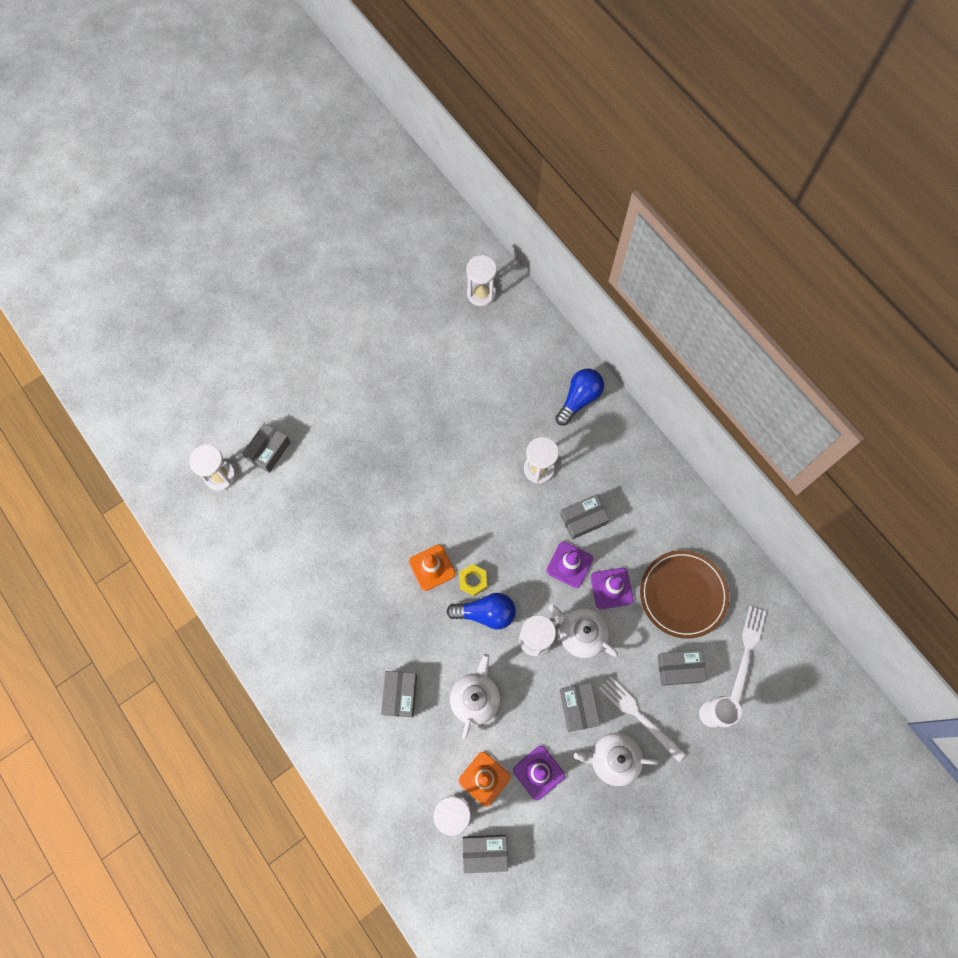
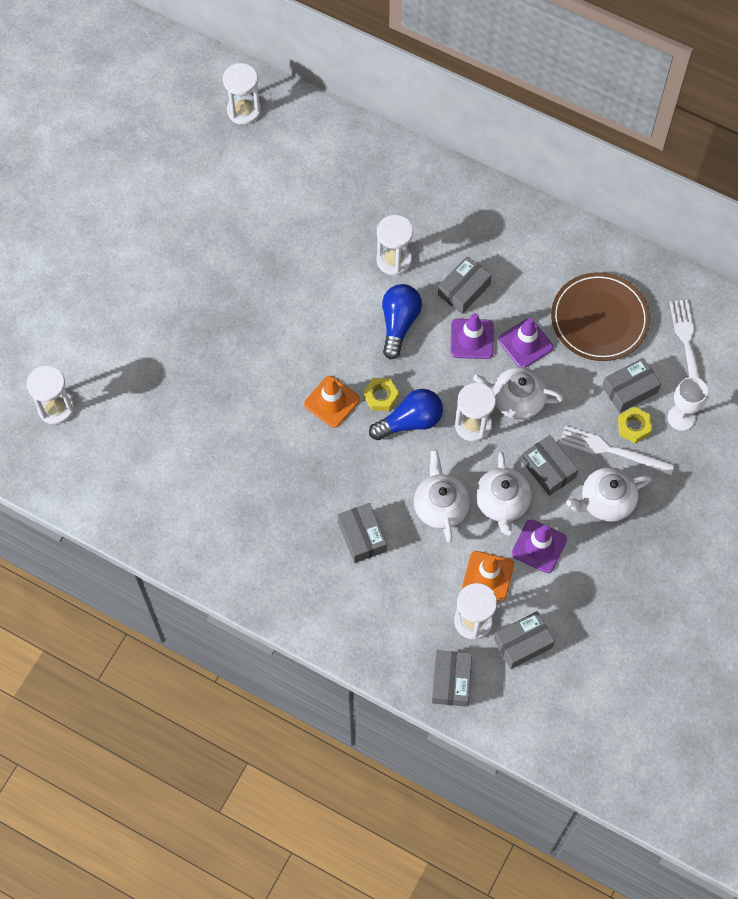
camera: 25 degrees left, 5 degrees down
(268, 450) = (95, 361): grey box -> grey box (451, 681)
(526, 719) = (502, 502): none -> white teapot
(579, 399) = (401, 175): blue light bulb -> blue light bulb (399, 324)
(667, 703) = (633, 426): none -> yellow nut

